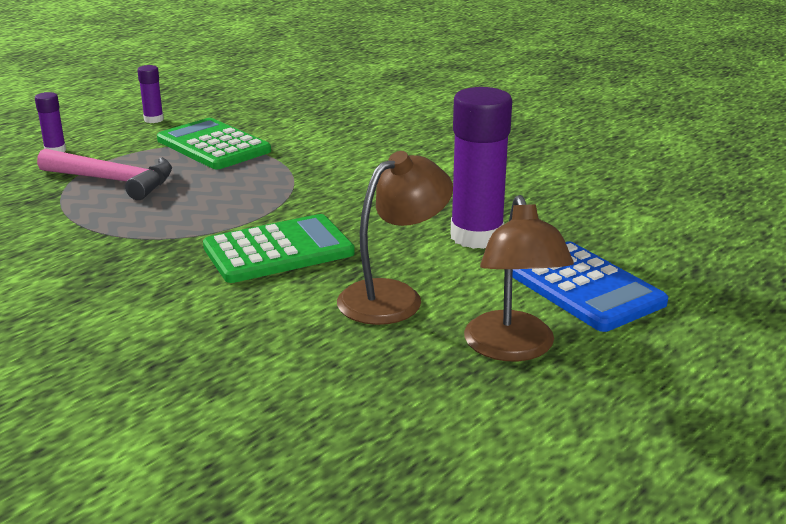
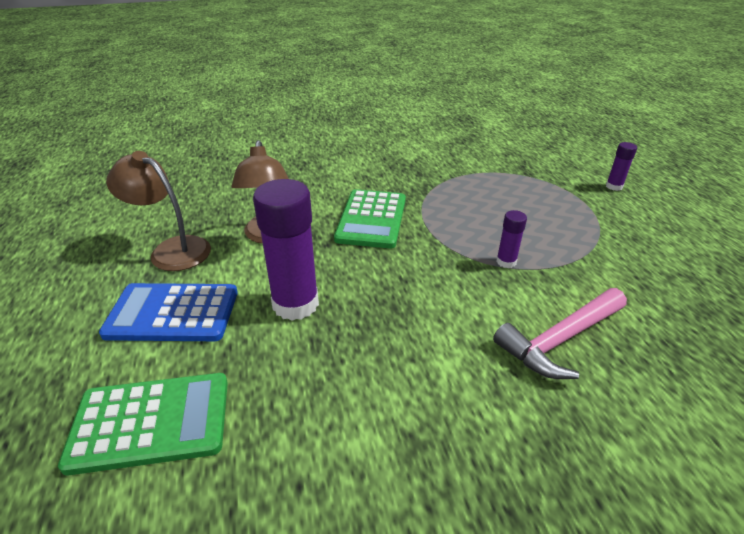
camera: 125 degrees right, 10 degrees up
(113, 181) = (537, 194): pink hammer -> pink hammer (560, 340)
(153, 119) = (677, 238): purple glue stick -> purple glue stick (506, 262)
(213, 146) = (589, 248): green calculator -> green calculator (151, 422)

